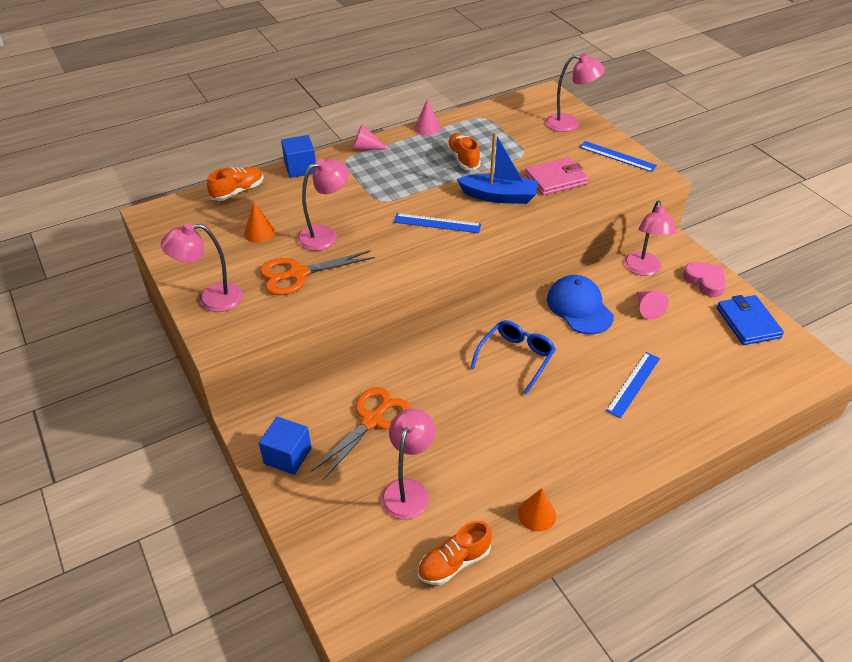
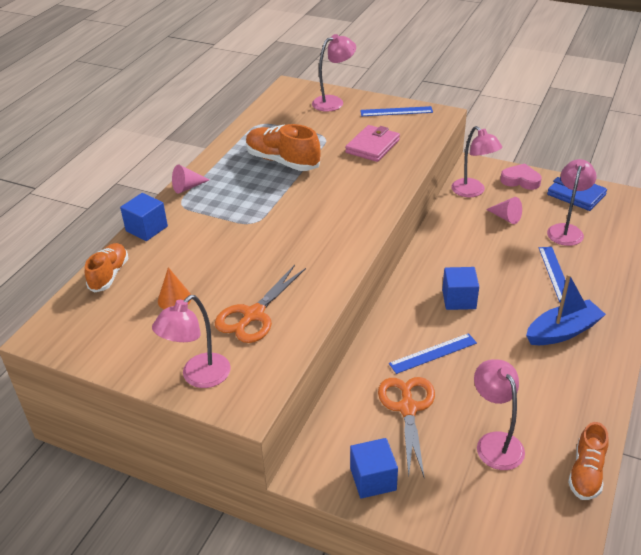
camera: 35 degrees left, 5 degrees down
(325, 235) = (239, 272): pink lamp -> pink lamp (566, 230)
(427, 128) = (222, 149): pink cone -> none
(437, 223) = (322, 219): blue ruler -> blue ruler (433, 353)
(463, 159) = (282, 161): orange shoe -> orange shoe, size x1.55
(499, 196) = (345, 177): blue boat -> blue boat (562, 331)
(516, 358) = (459, 299): blue glasses -> blue cube
(537, 514) = (598, 401): orange cone -> none
(579, 307) = (460, 240): blue cap -> none

